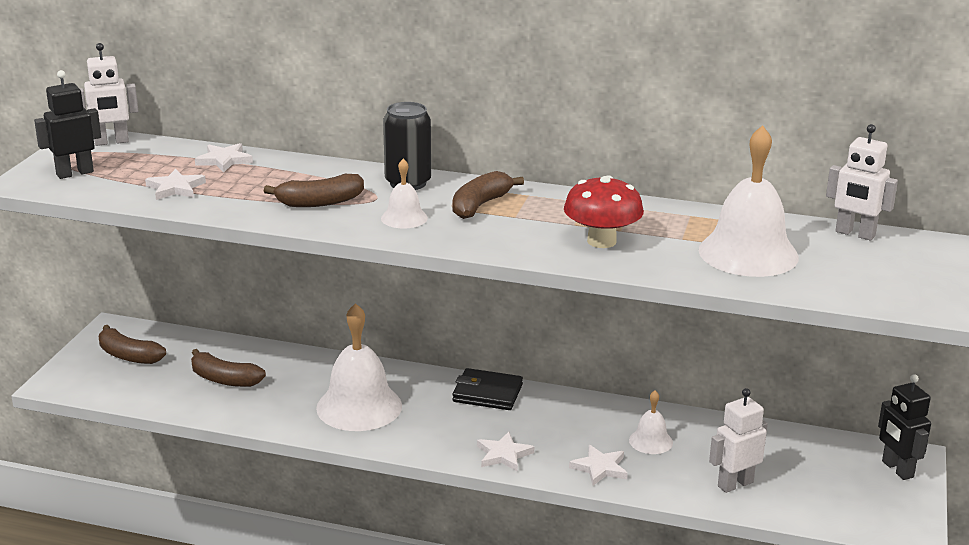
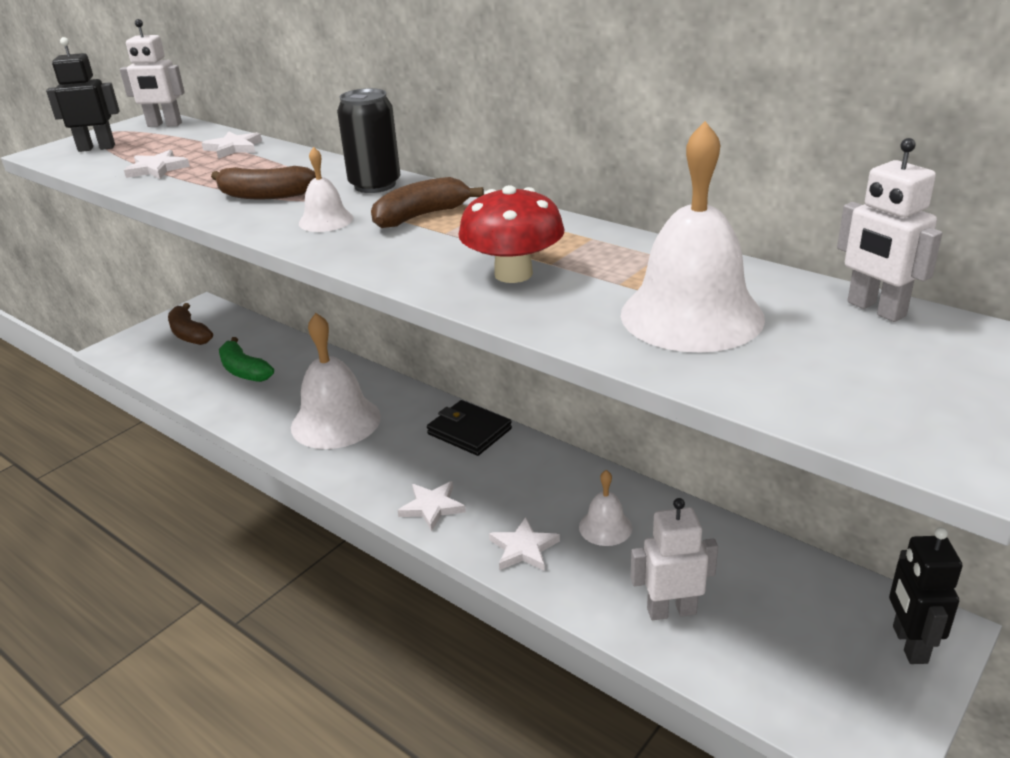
camera: 25 degrees right, 5 degrees up
(224, 379) = (244, 370): brown banana -> green banana

